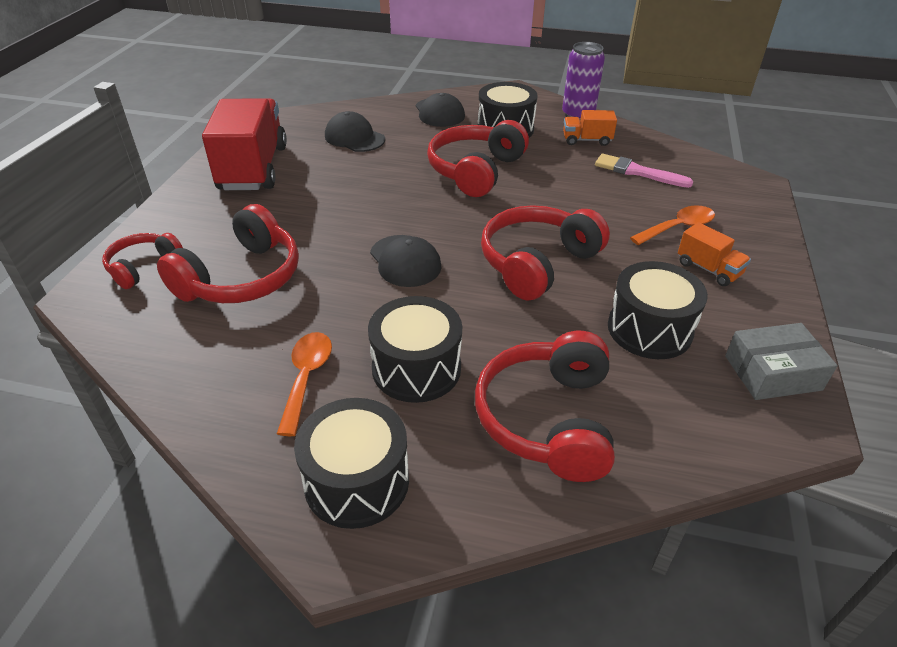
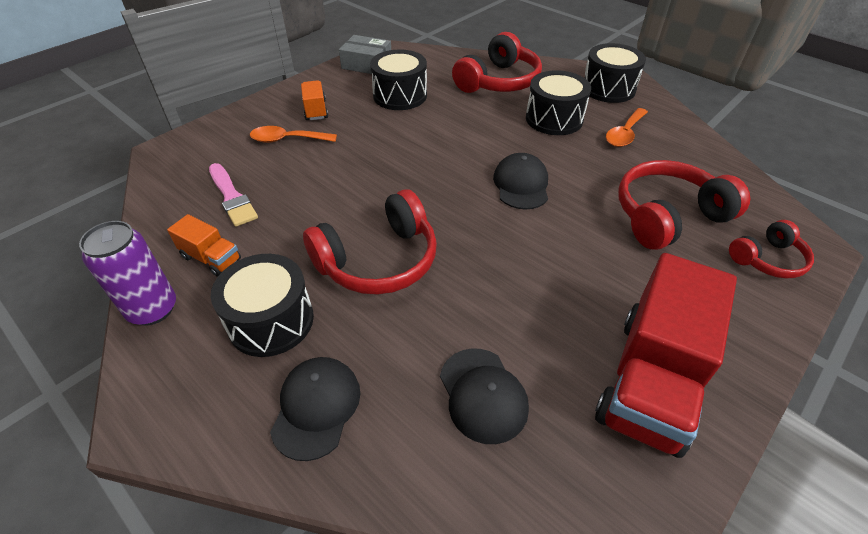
camera: 150 degrees left, 5 degrees up
(537, 263) = (421, 150): red headphones -> none

